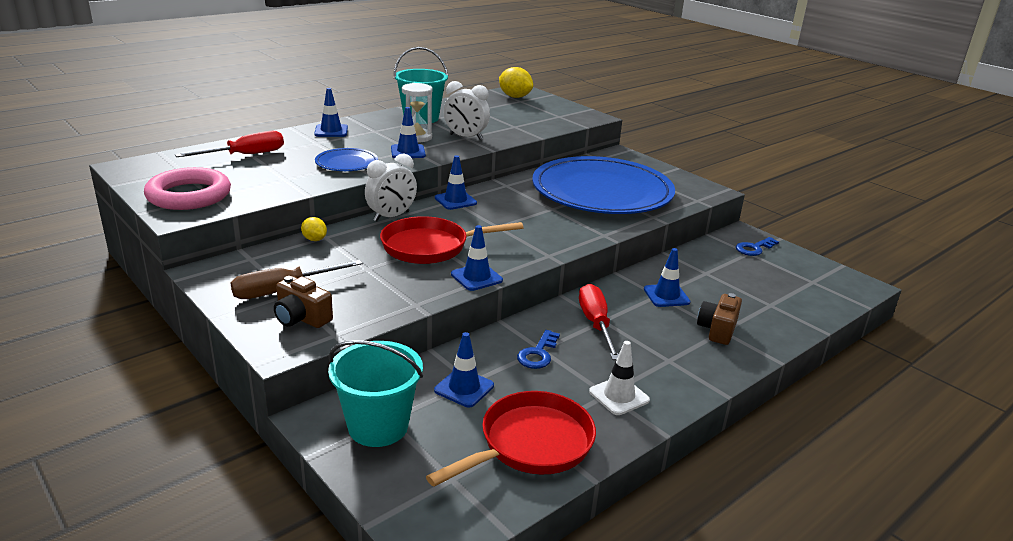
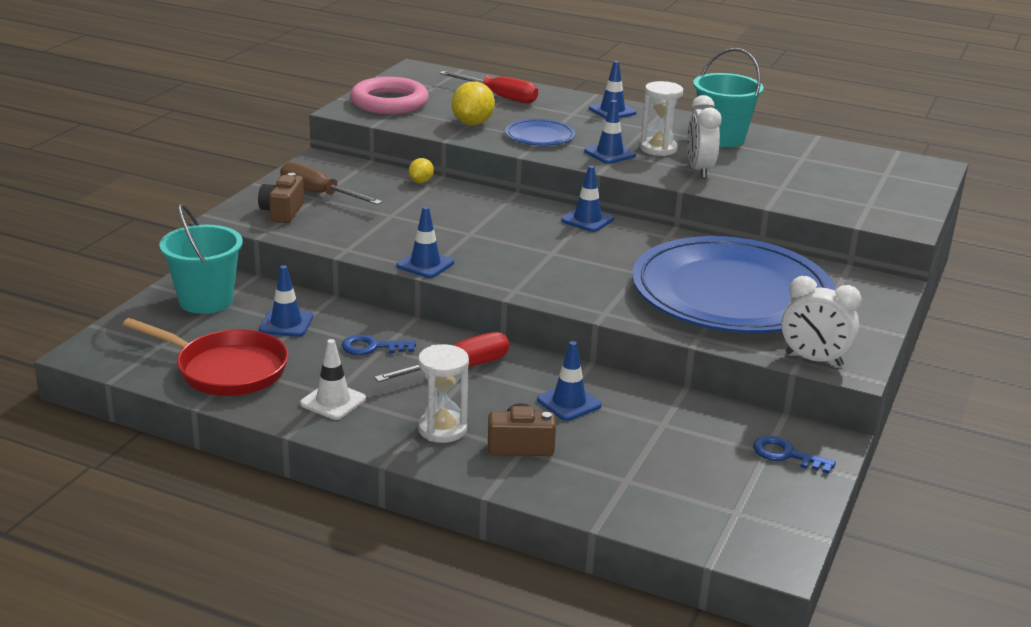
camera: 65 degrees right, 0 degrees up
(391, 216) = (508, 200): white clock -> white clock (813, 359)
(430, 247) = (464, 231): red pan -> none
(515, 97) = (895, 168): yellow lemon -> yellow lemon (472, 123)
(683, 355) = (442, 429): none -> white hourglass

